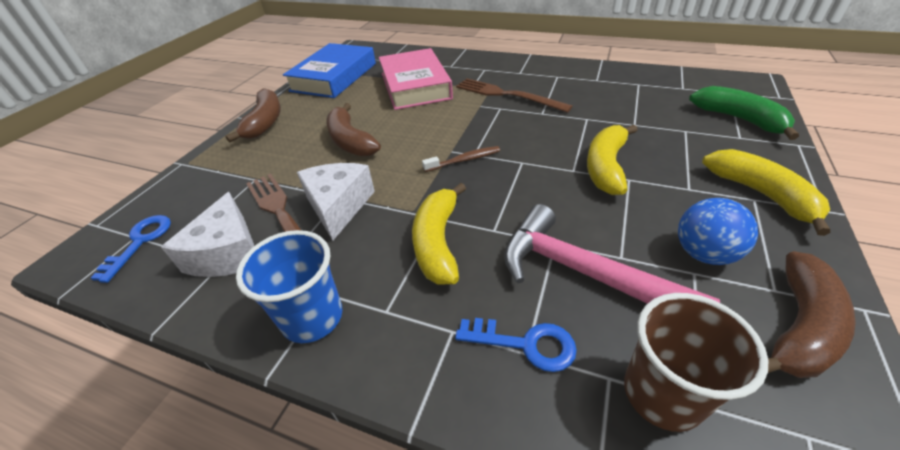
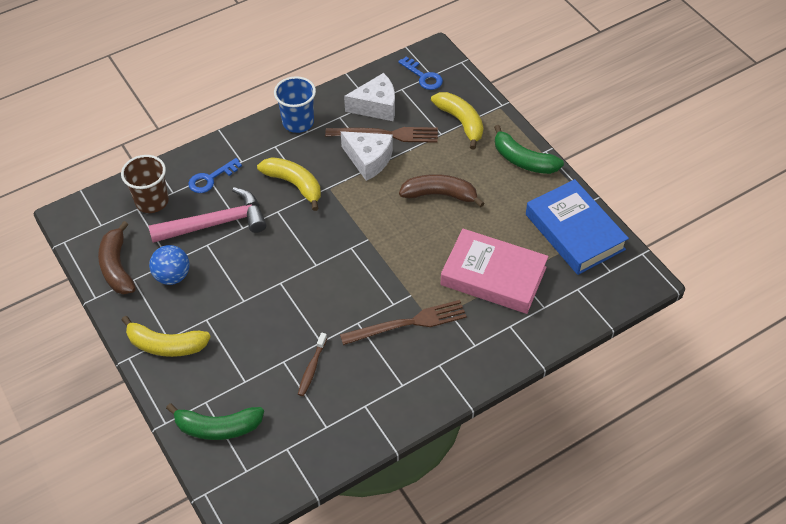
camera: 125 degrees right, 10 degrees up
(228, 253) = (376, 106): white cheese -> white cheese turned 135 degrees clockwise
(265, 122) = (523, 160): brown banana -> green banana
(464, 160) = (350, 238): brown toothbrush -> brown toothbrush (312, 368)
(606, 167) = (264, 300): yellow banana -> yellow banana (461, 122)

